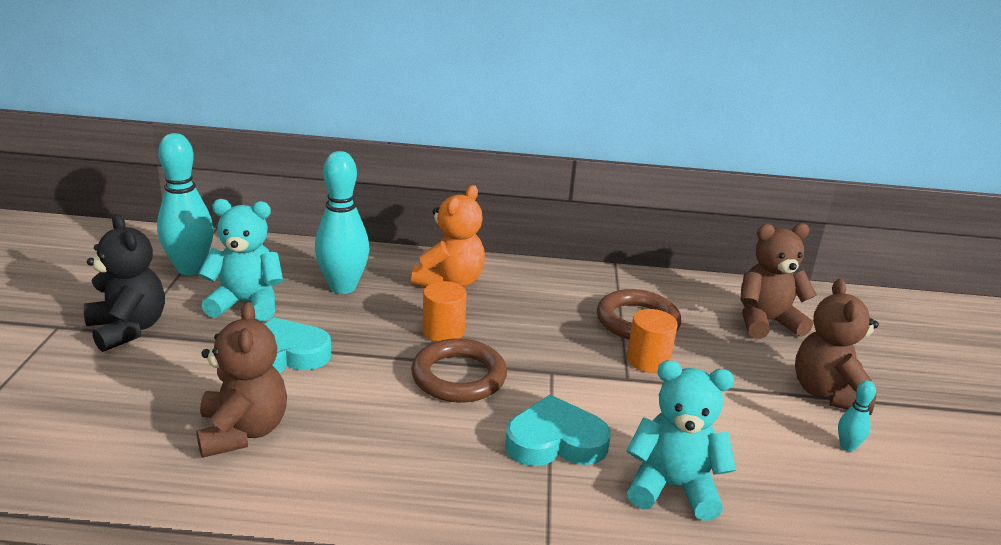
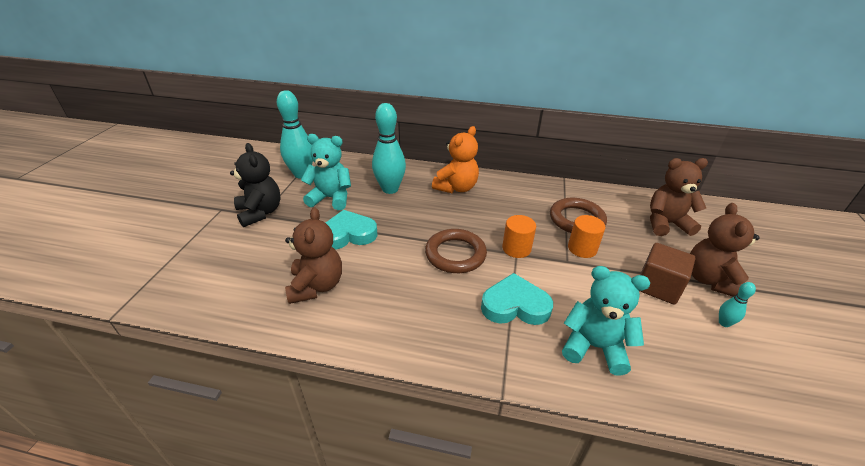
camera: 10 degrees right, 10 degrees up
(443, 331) = (449, 222): orange cylinder -> orange cylinder (516, 248)
(757, 405) = (658, 286): none -> brown cube

